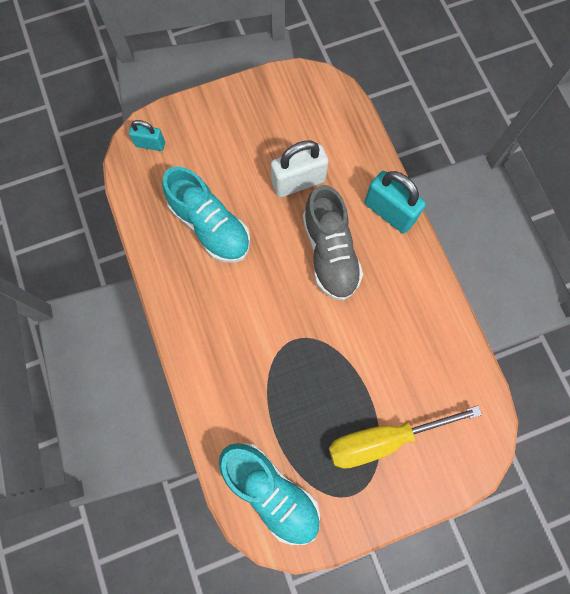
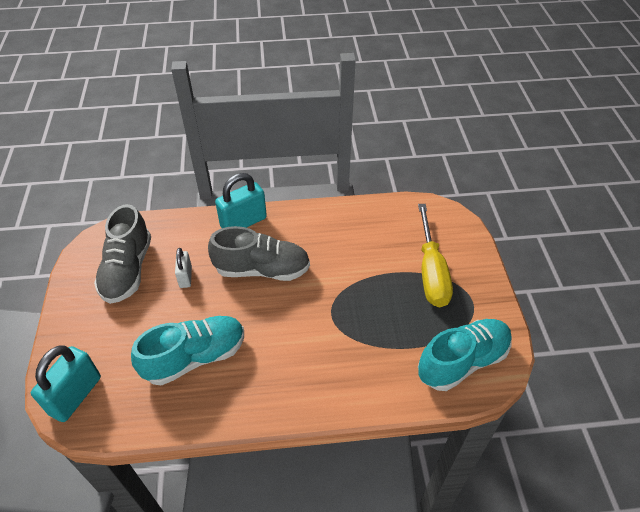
camera: 75 degrees left, 25 degrees down
(150, 144) = (76, 395): turquoise padlock -> turquoise padlock, size x1.73
(291, 126) = (128, 270): none -> grey shoe
(298, 182) = (185, 277): white padlock -> white padlock, size x0.58

